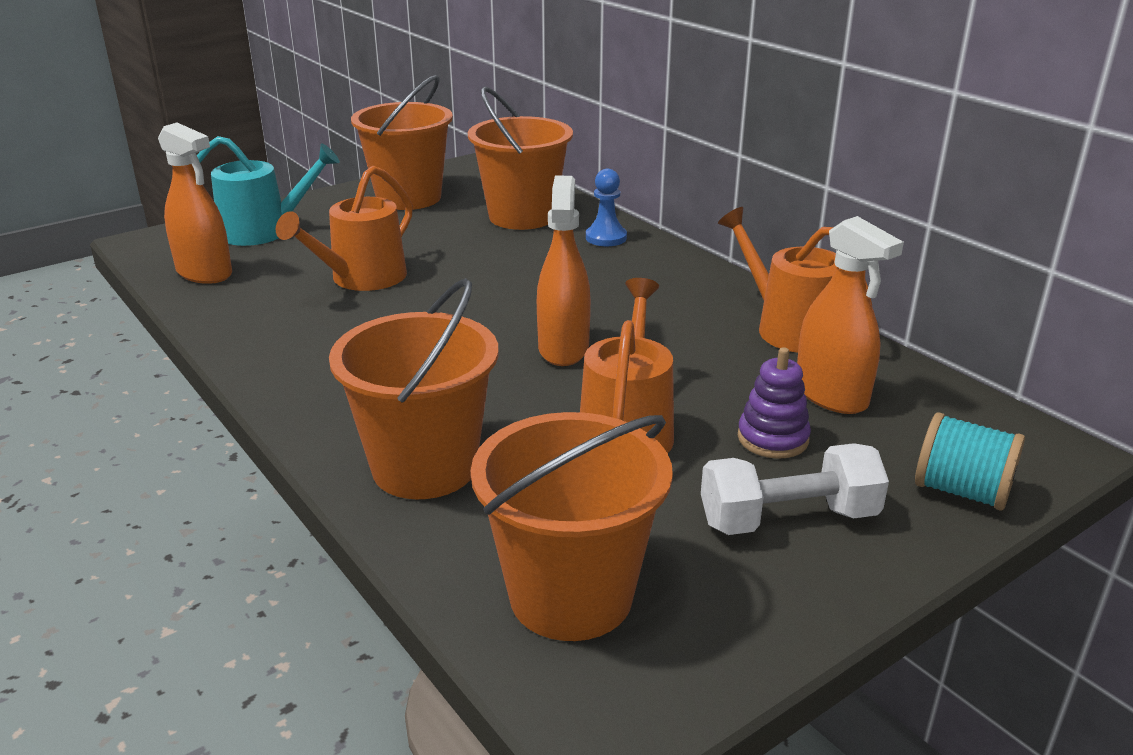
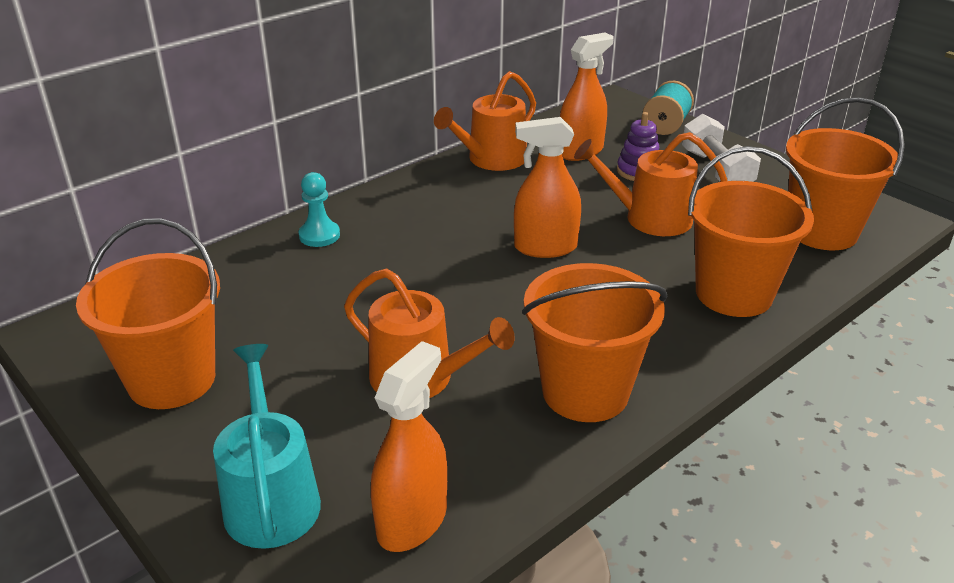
camera: 95 degrees left, 5 degrees up
(522, 216) = (254, 287): orange bucket -> orange bucket (585, 392)
(606, 238) = (319, 235): blue pawn -> turquoise pawn

